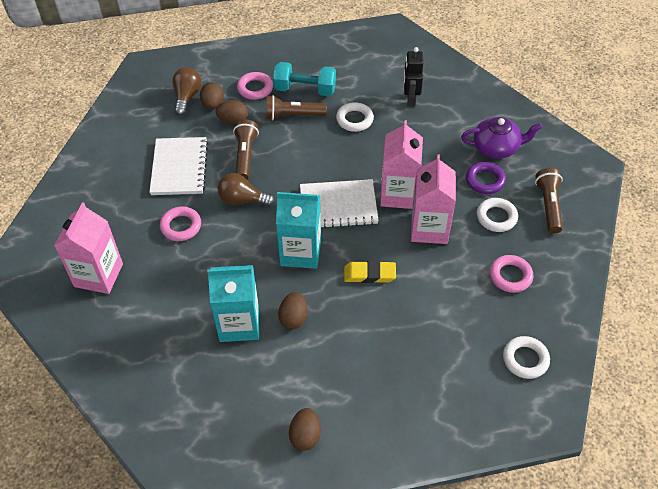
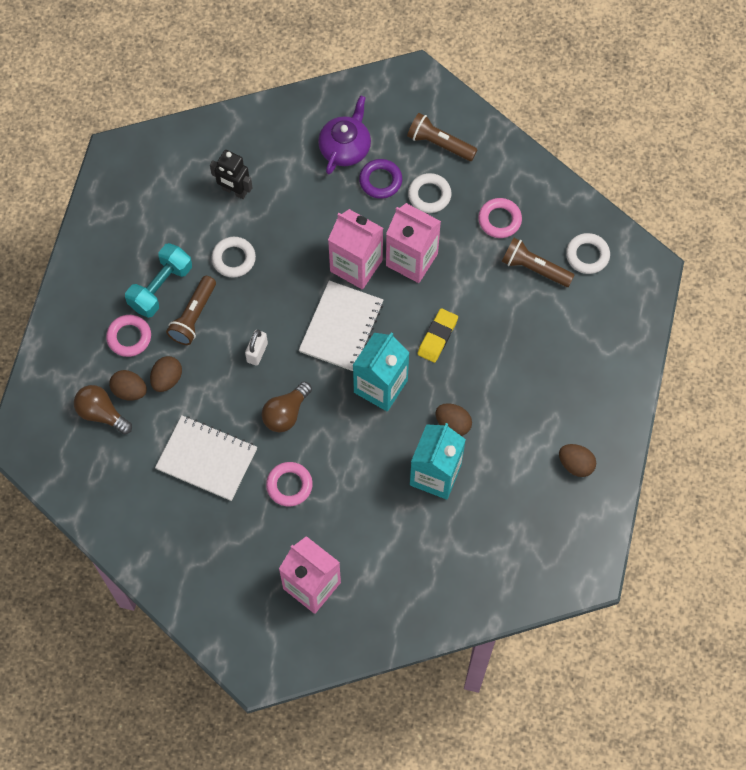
camera: 65 degrees left, 15 degrees up
(245, 155) = (225, 387): brown flashlight -> brown flashlight (534, 268)
(285, 163) = (257, 352): none -> white padlock

